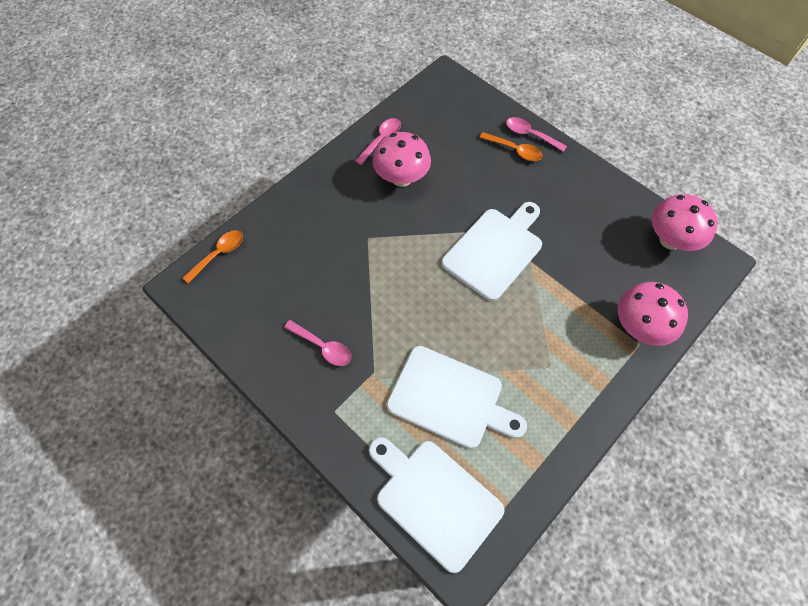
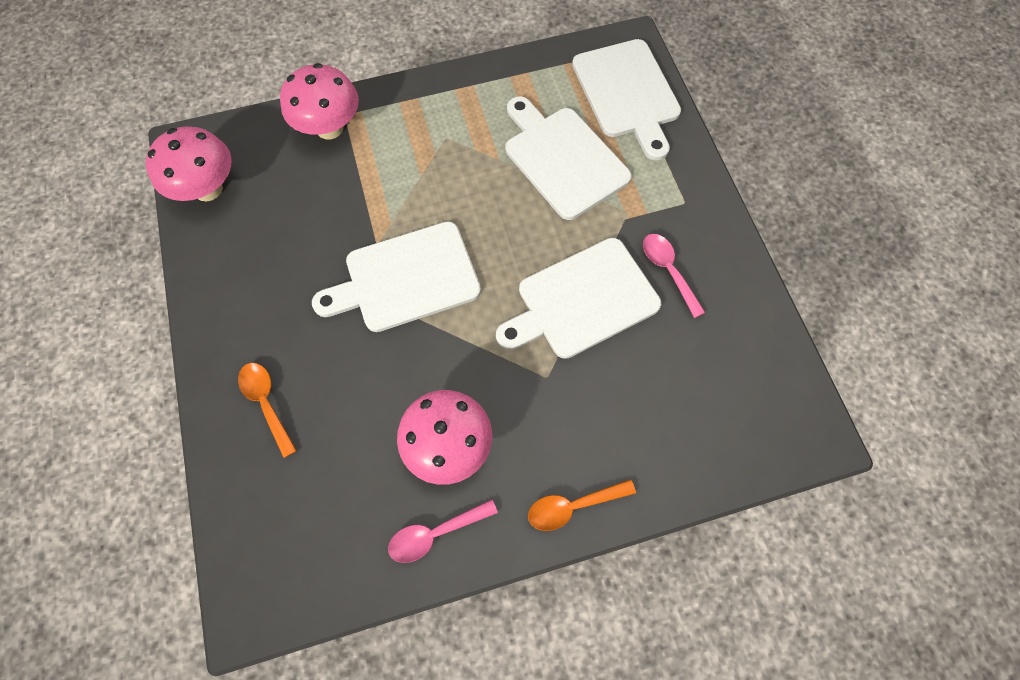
camera: 150 degrees left, 5 degrees up
(219, 254) = (755, 459): orange spoon -> orange spoon (573, 506)
(372, 295) = (582, 300): none -> white cutting board
(530, 135) = (224, 416): pink spoon -> none

